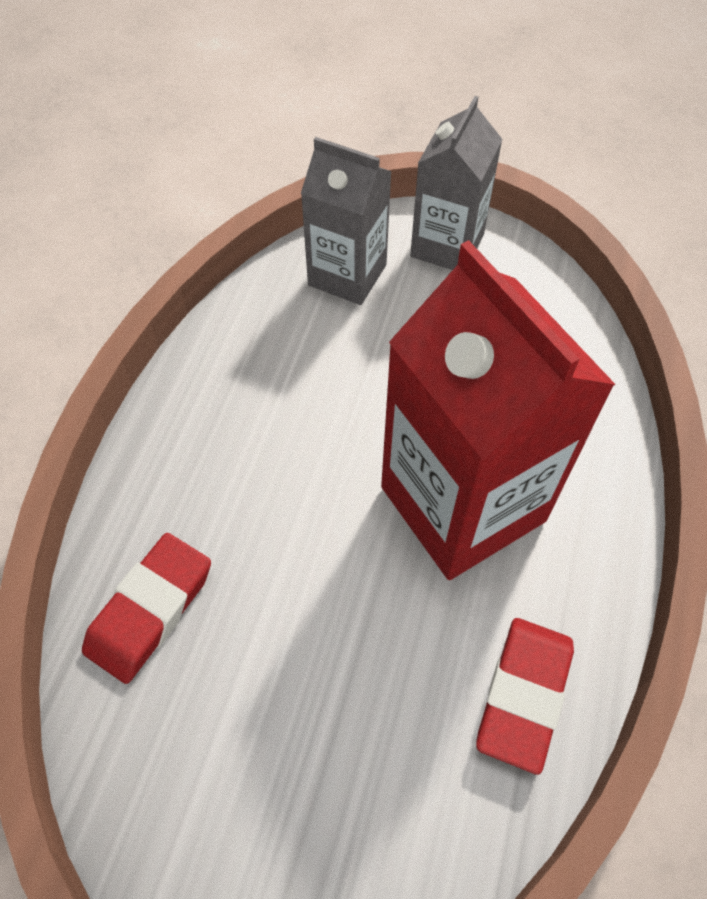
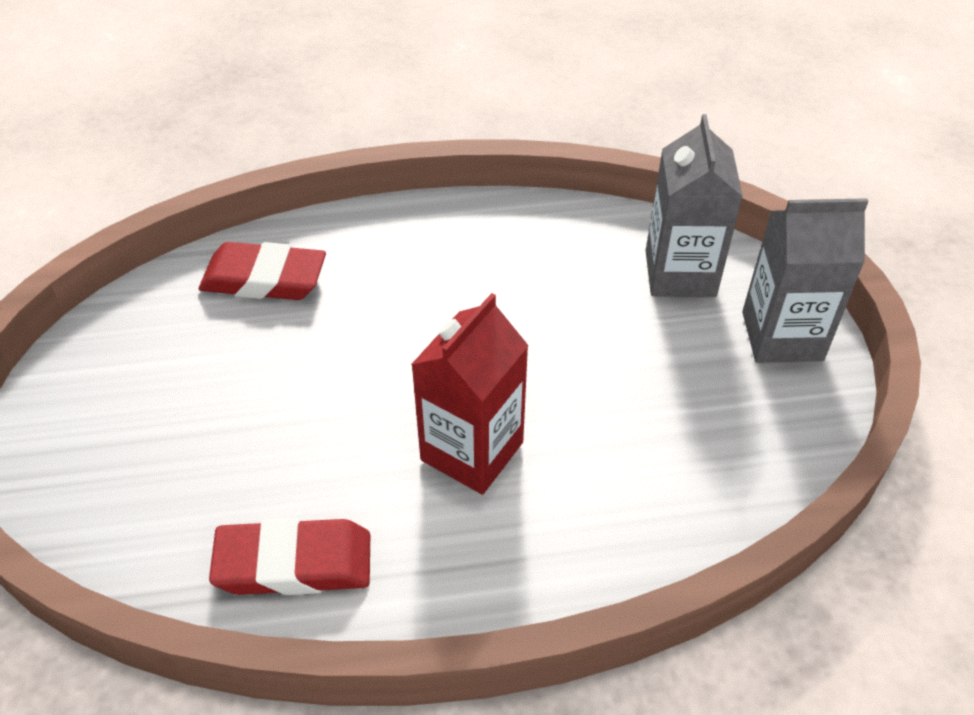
camera: 65 degrees right, 10 degrees down
(462, 504) = (472, 451): red carton -> red carton, size x0.59

